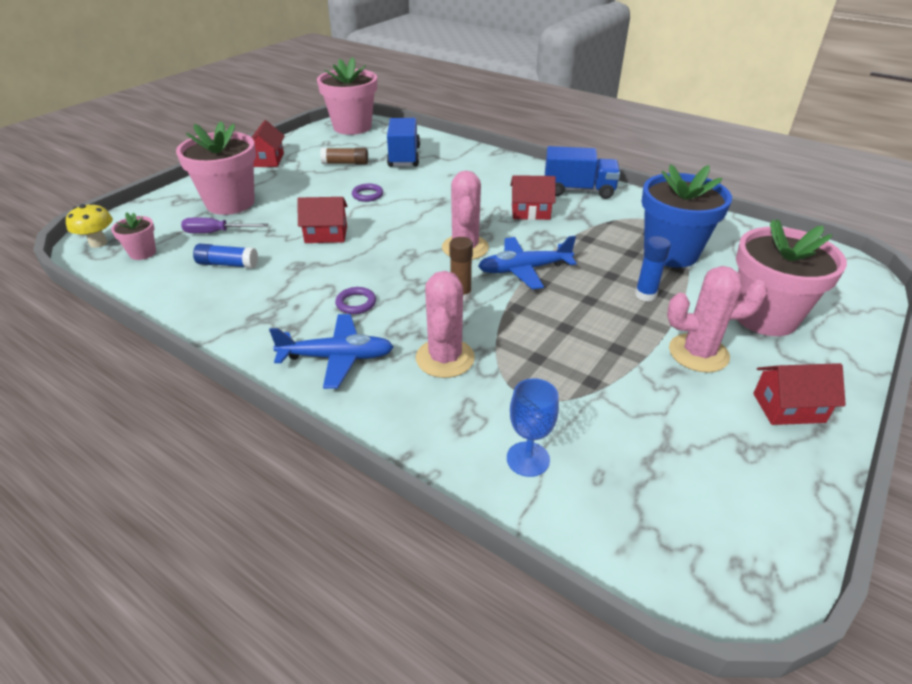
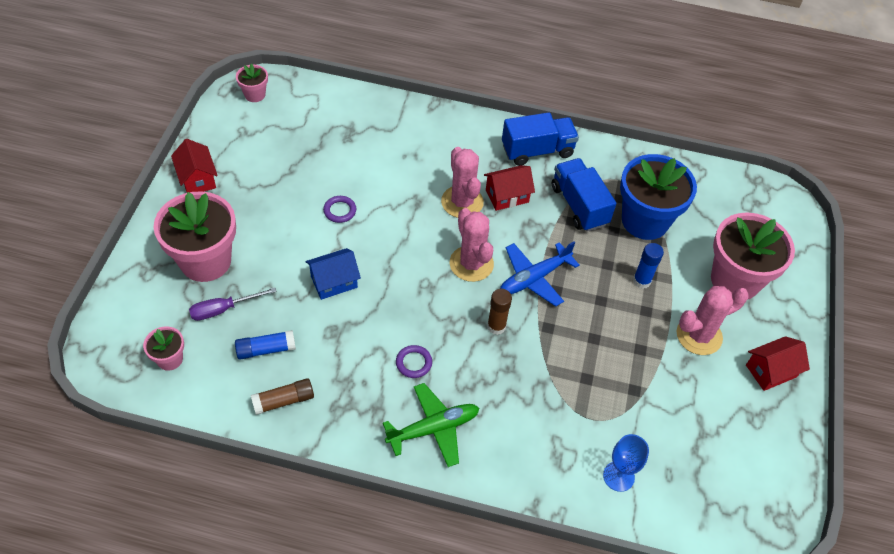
camera: 25 degrees left, 15 degrees up
(98, 243) = (112, 359): yellow mushroom -> none
(326, 235) = (334, 282): red house -> blue house
(337, 357) = (433, 428): blue plane -> green plane
(345, 163) = (286, 164): brown glue stick -> brown glue stick (283, 401)
(352, 127) = (255, 94): pink flower pot -> pink flower pot, size x0.47
(404, 157) = (342, 137): blue truck -> blue truck (579, 205)
(445, 358) = (518, 401): pink cactus -> pink cactus (462, 202)

